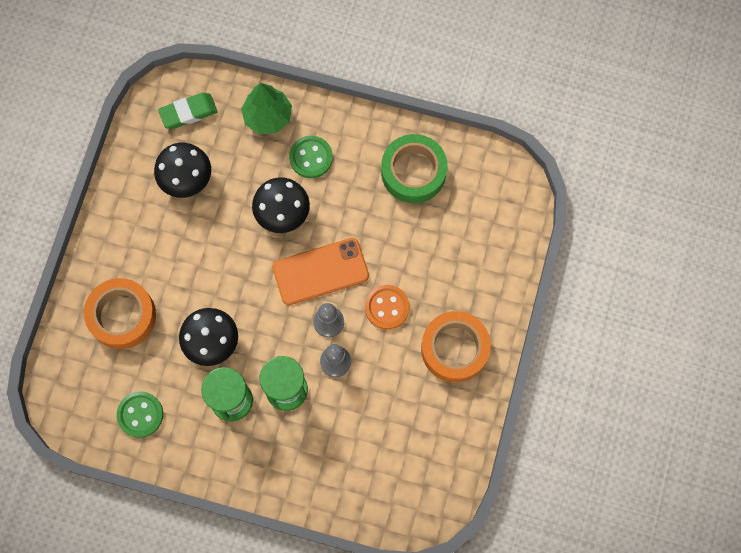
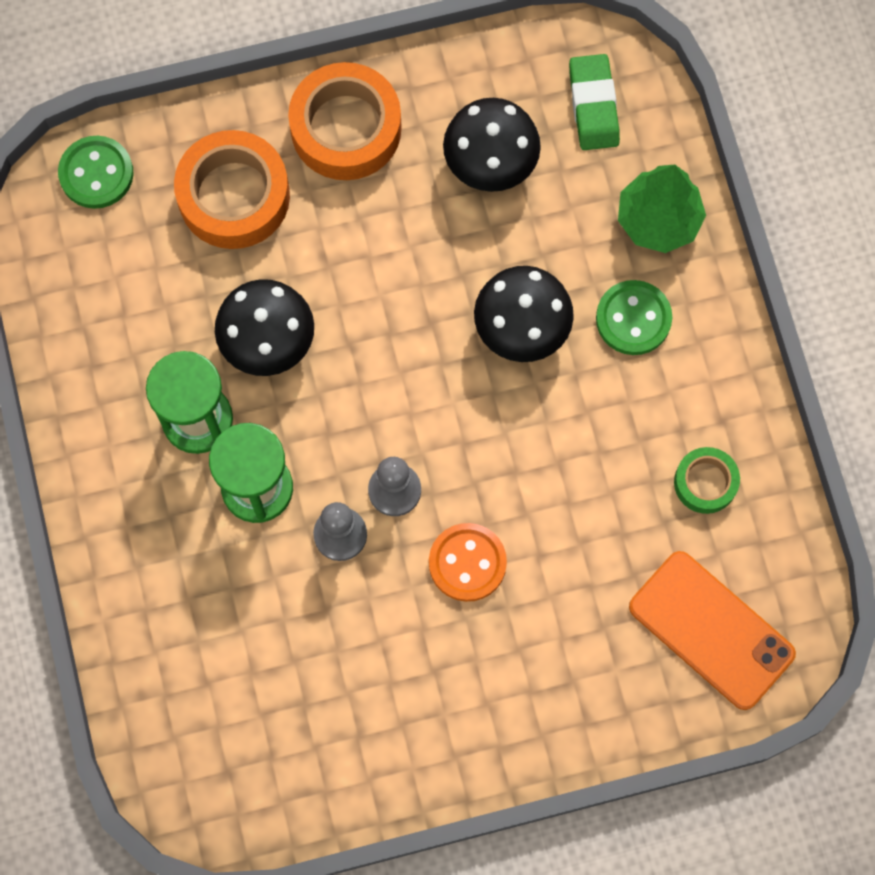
camera: 60 degrees right, 0 degrees up
(140, 414) = (105, 306): green button -> green button (96, 173)
(188, 112) = (593, 105): green eraser -> green eraser turned 45 degrees clockwise
(320, 271) = (465, 434): orange phone -> orange phone (711, 630)
(413, 172) = (705, 482): green tape -> green tape, size x0.55
(454, 349) = (463, 701): orange tape -> orange tape (346, 128)

